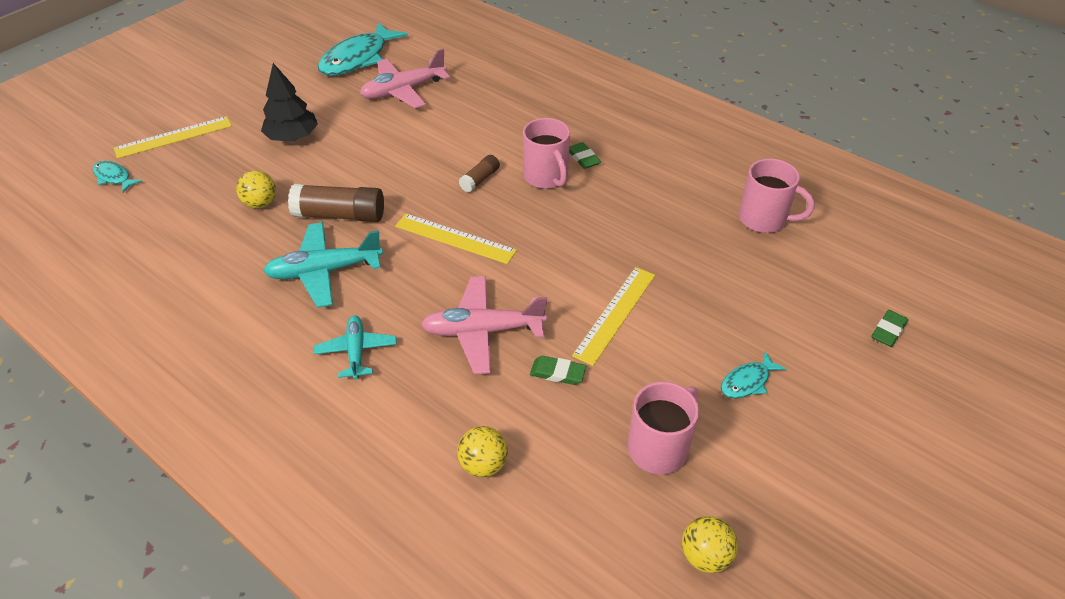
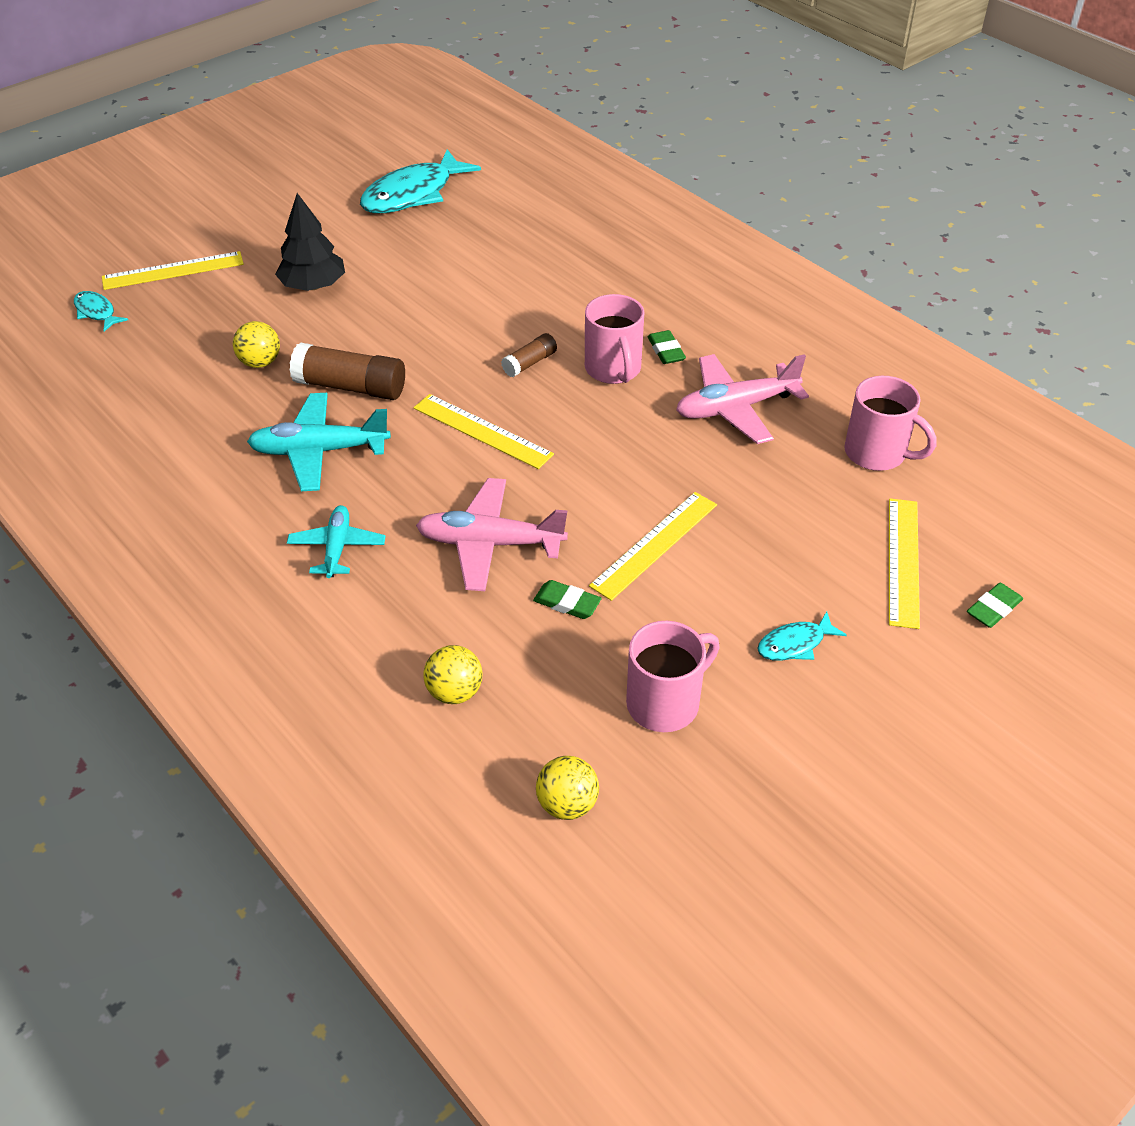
camera: 10 degrees right, 0 degrees up
(403, 90) = (461, 241): pink plane -> pink plane (736, 408)
(705, 556) = (685, 827): yellow ball -> yellow ball (567, 804)
(809, 302) = (903, 561): none -> yellow ruler

